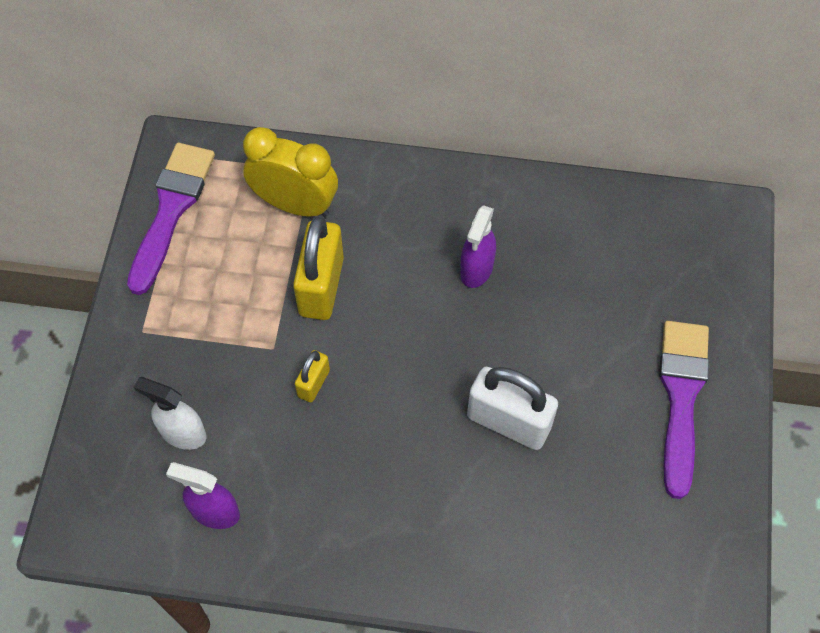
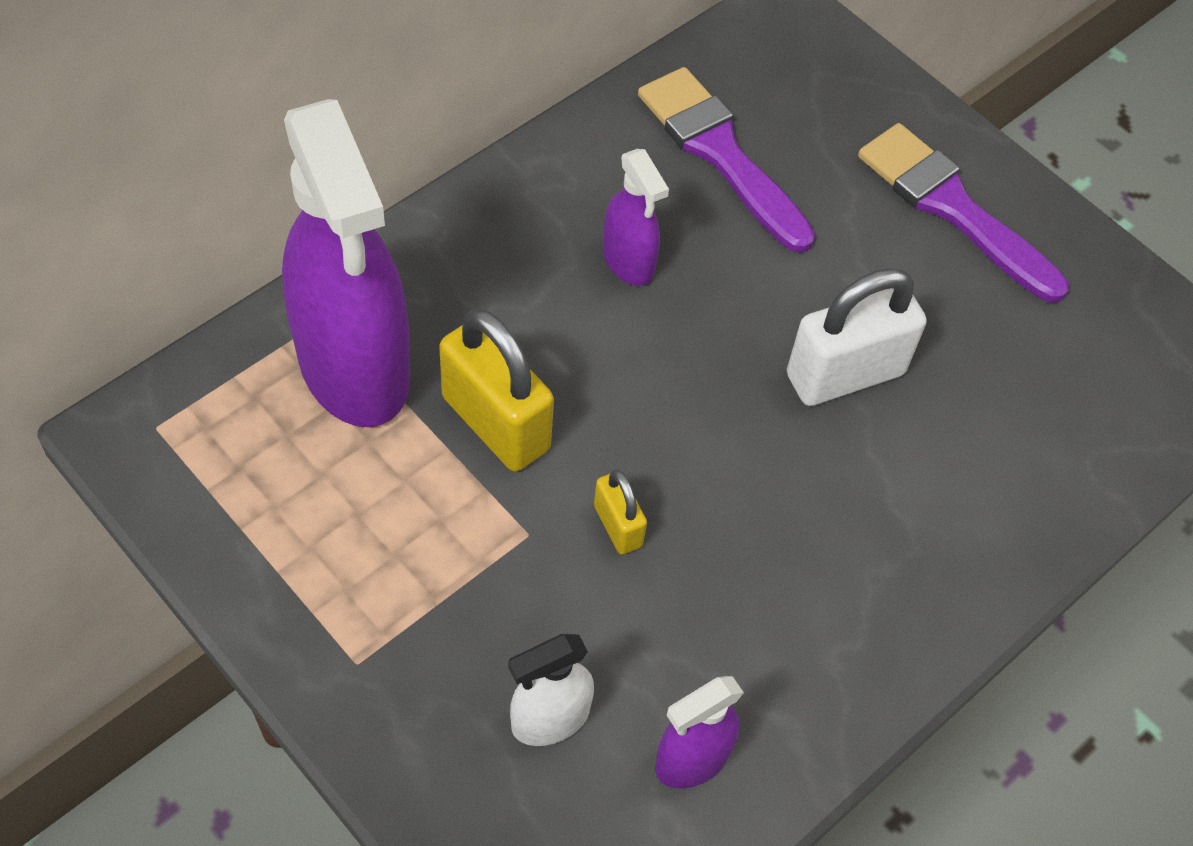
camera: 55 degrees left, 5 degrees down
(171, 210) = (214, 502): purple brush -> purple brush (720, 153)
(295, 204) = (354, 367): yellow clock -> purple spray bottle

